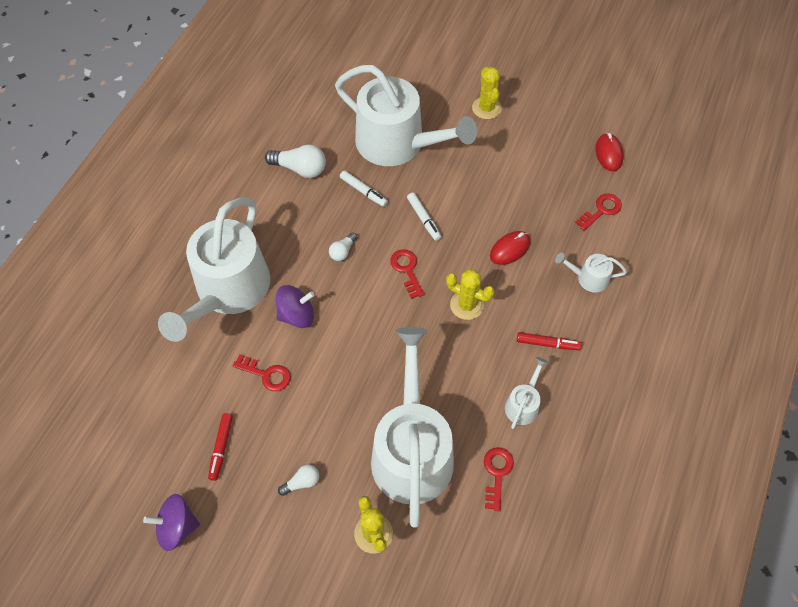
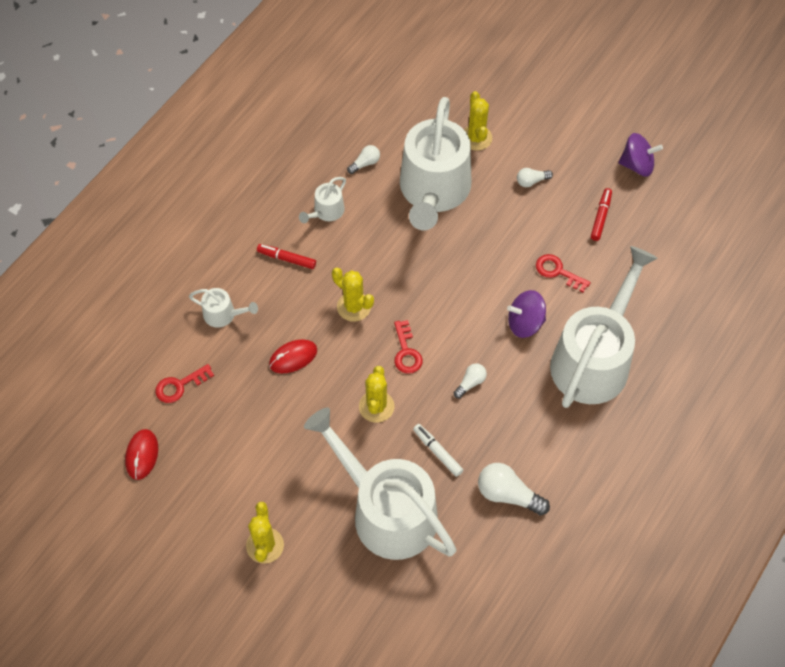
camera: 170 degrees left, 0 degrees up
(423, 219) = (376, 406): white marker -> yellow cactus
(497, 474) = (365, 163): red key -> white light bulb

